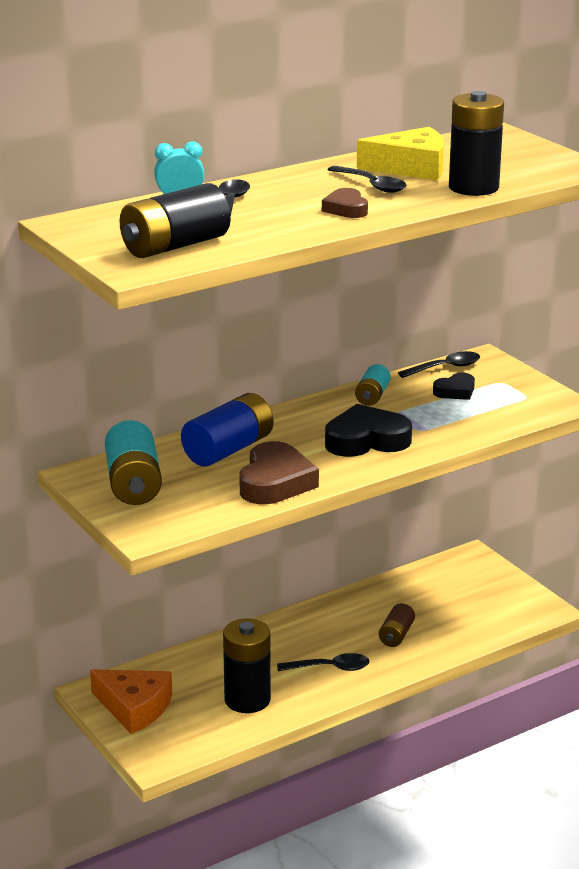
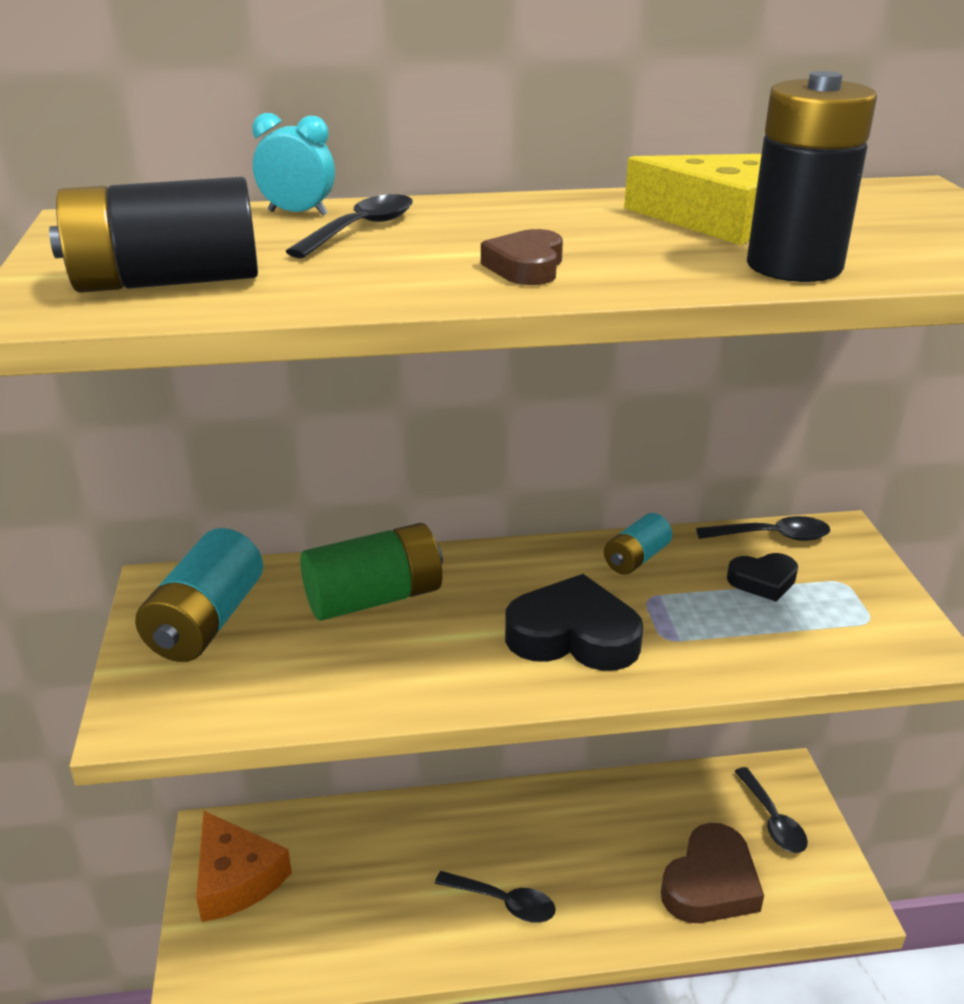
camera: 25 degrees right, 5 degrees up
(228, 450) = (374, 598): blue battery -> green battery
(247, 700) = (370, 918): black battery -> none
(275, 482) = (387, 677): brown heart -> brown heart (710, 883)
(372, 185) = (618, 236): black spoon -> black spoon (772, 820)
(396, 635) = (619, 876): brown battery -> none

